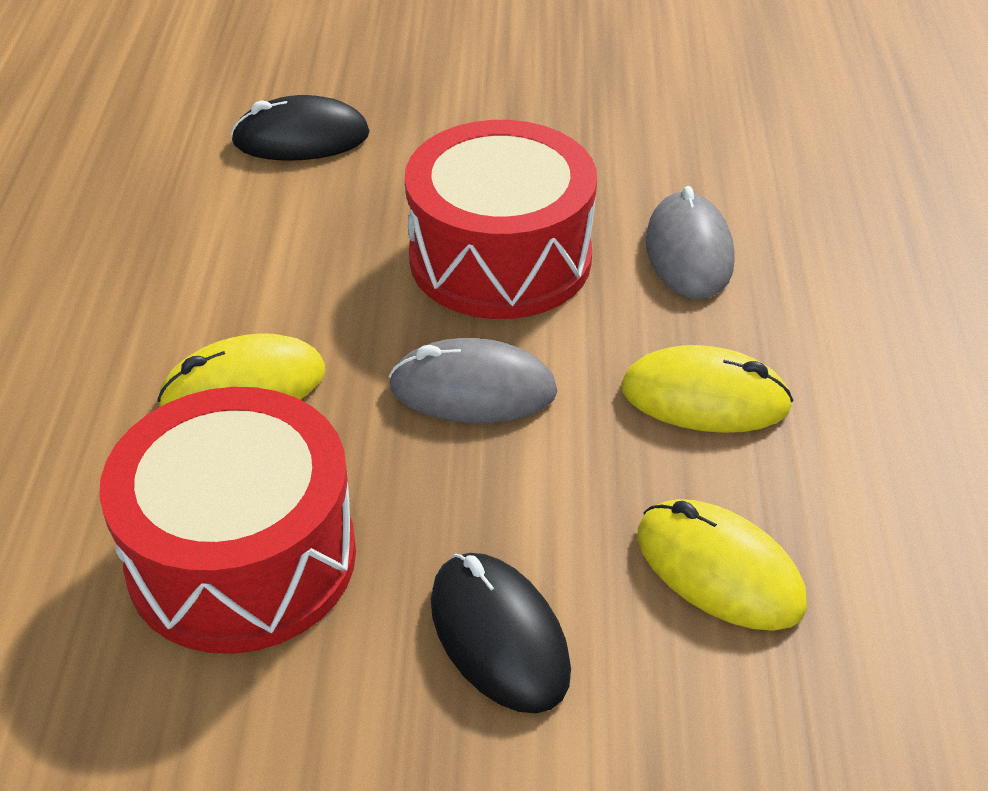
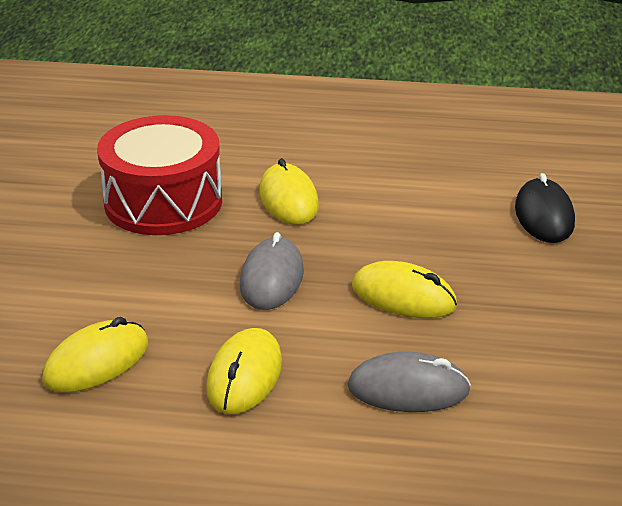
camera: 95 degrees right, 10 degrees down
(499, 636) = (82, 278): black mouse -> none
(500, 258) = (403, 296): red drum -> yellow mouse

